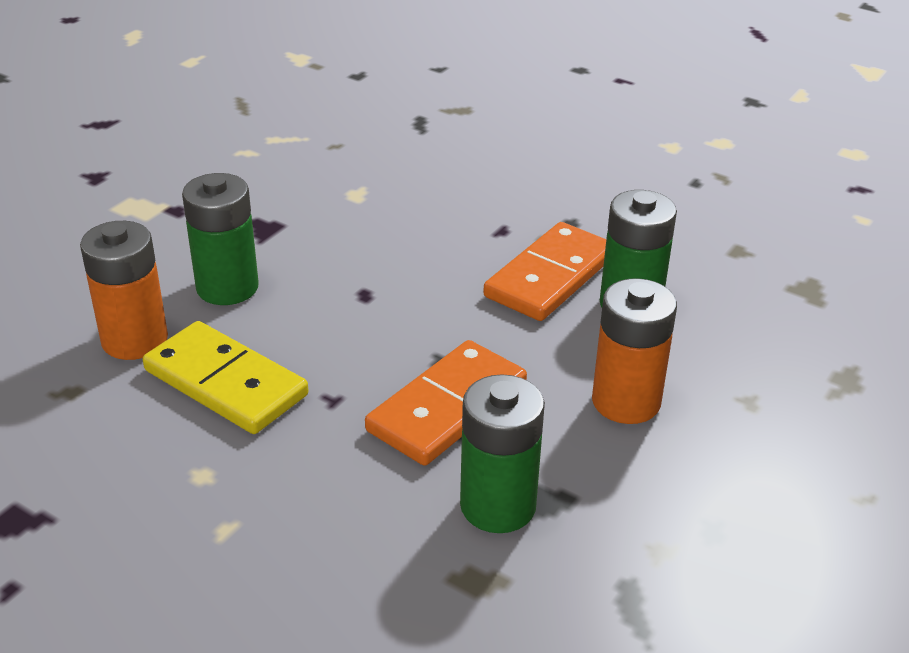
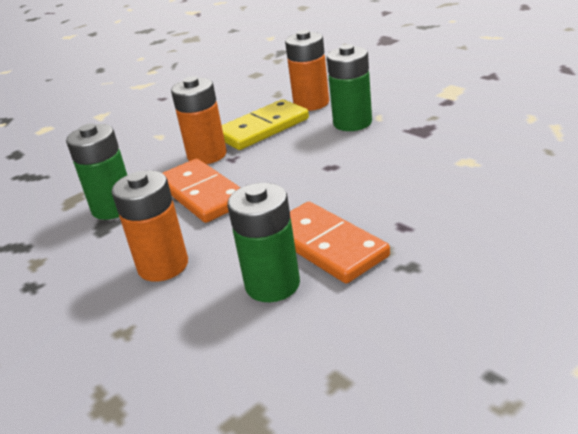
camera: 110 degrees right, 5 degrees down
(320, 432) = (207, 155): none -> orange battery

